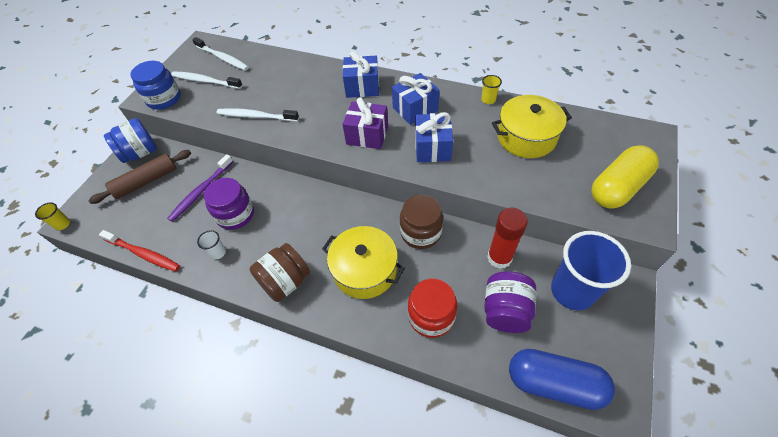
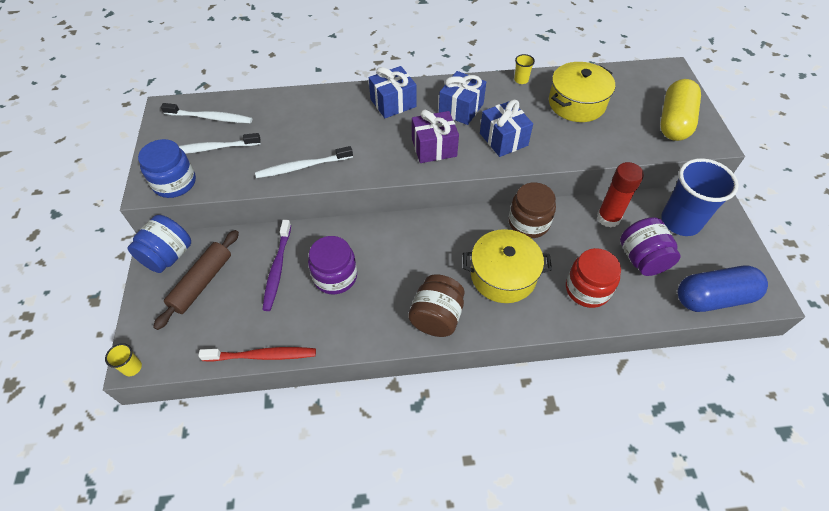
camera: 30 degrees left, 0 degrees up
(218, 252) = (346, 320): white cup -> none

